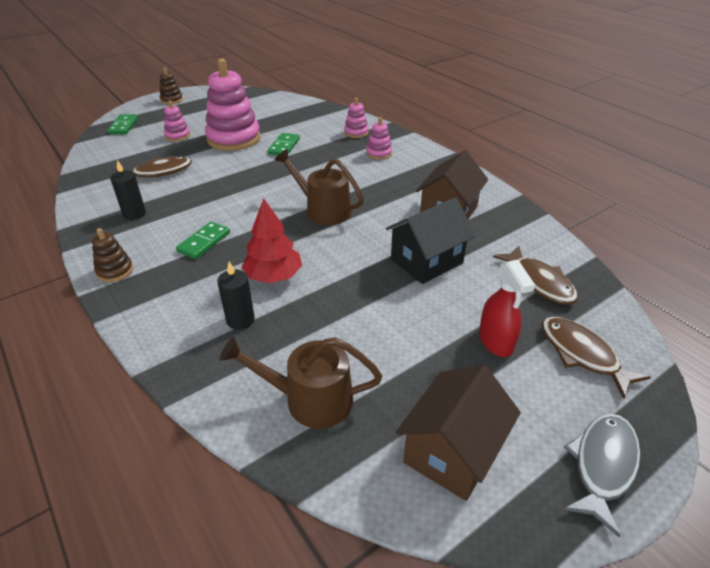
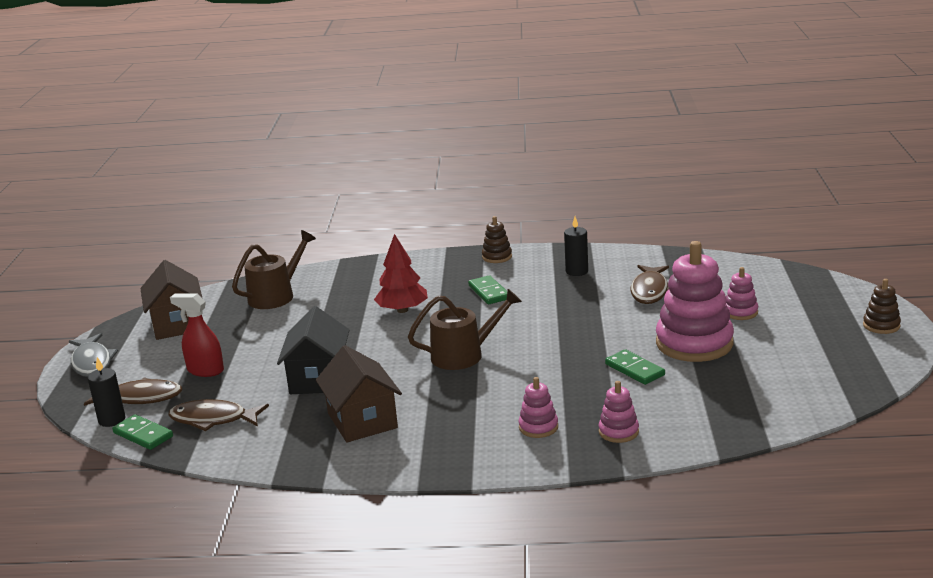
camera: 130 degrees right, 15 degrees down
(123, 126) = (806, 286): green domino -> green domino (143, 435)
(240, 320) = (374, 289): black candle -> black candle (112, 420)

